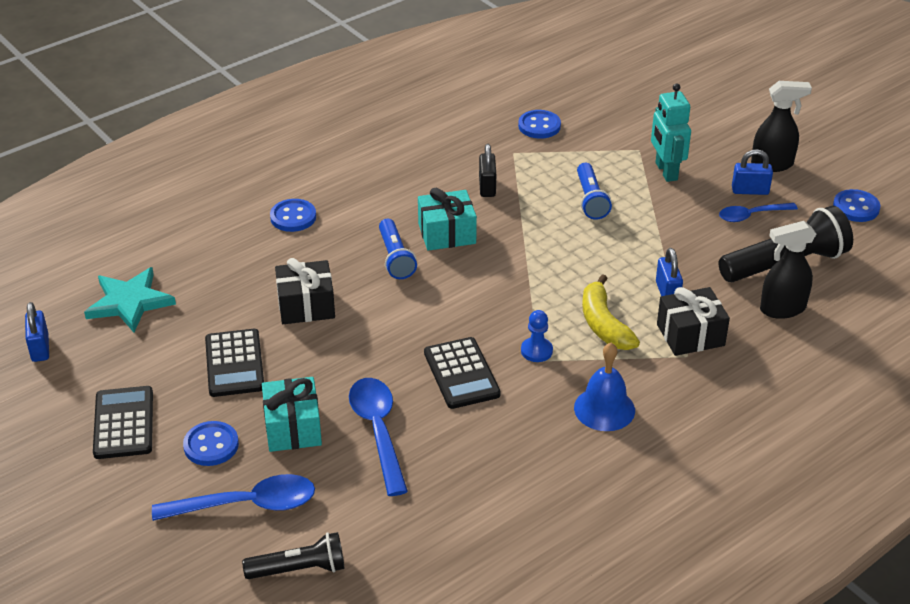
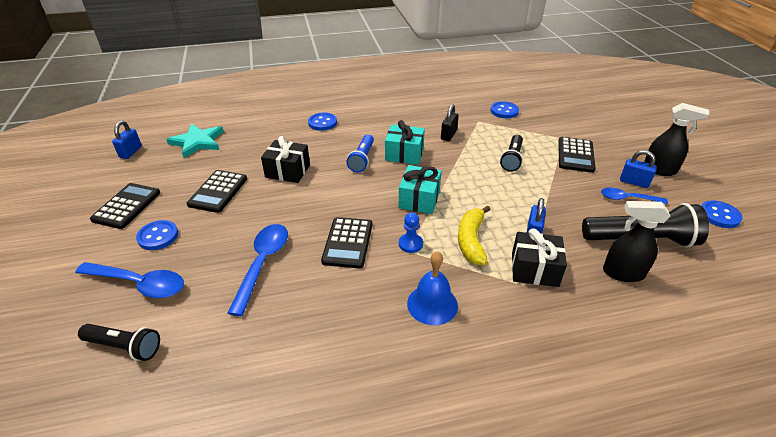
camera: 25 degrees right, 0 degrees up
(293, 428) = (214, 242): turquoise gift -> turquoise gift (419, 199)
(590, 200) = (512, 159): blue flashlight -> black flashlight
(665, 171) = (575, 155): turquoise robot -> black calculator

